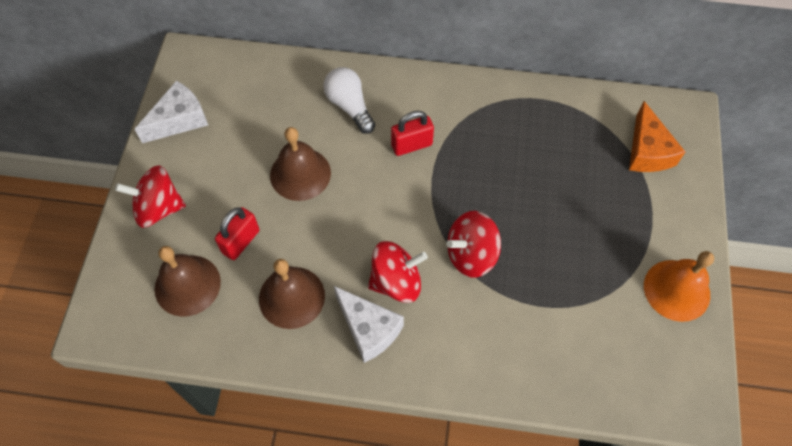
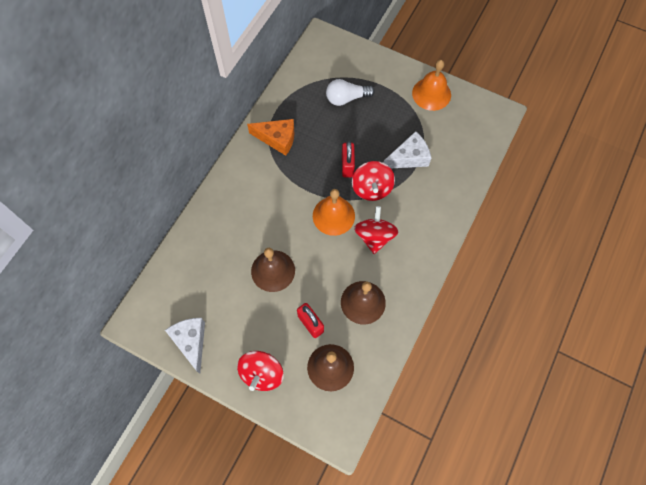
camera: 70 degrees left, 5 degrees up
(349, 106) = (231, 222): white light bulb -> white light bulb (346, 98)
(369, 329) = (400, 263): white cheese -> white cheese (409, 158)
(407, 219) = (333, 215): none -> orange bell
(411, 145) = (279, 194): red padlock -> red padlock (347, 166)
(647, 151) = (339, 68): orange cheese -> orange cheese (277, 139)

